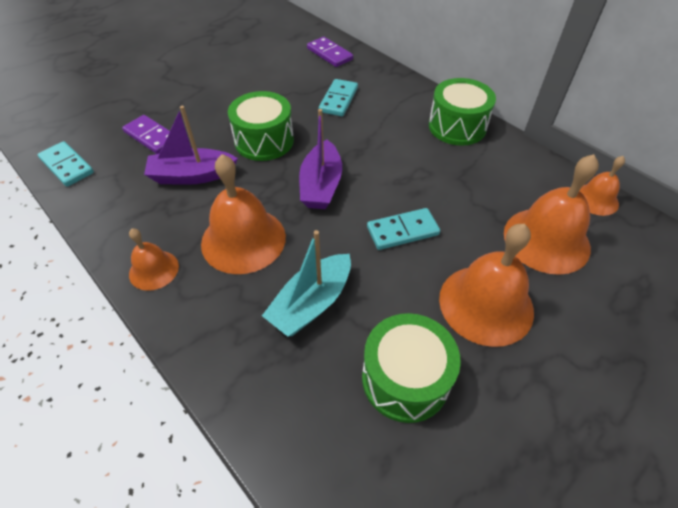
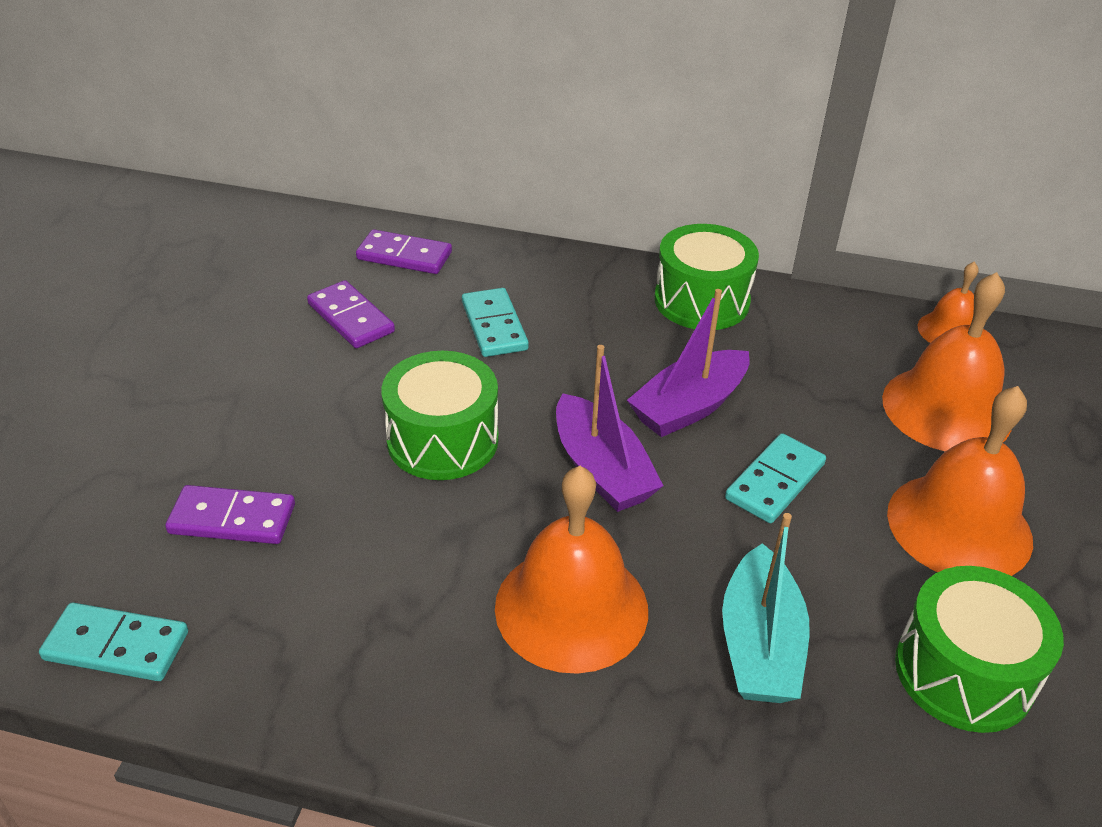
camera: 35 degrees left, 10 degrees down
(154, 270) = (479, 730): orange bell -> none
(192, 176) = (381, 550): purple boat -> purple boat (689, 407)
(279, 73) = (350, 318): none -> purple domino

